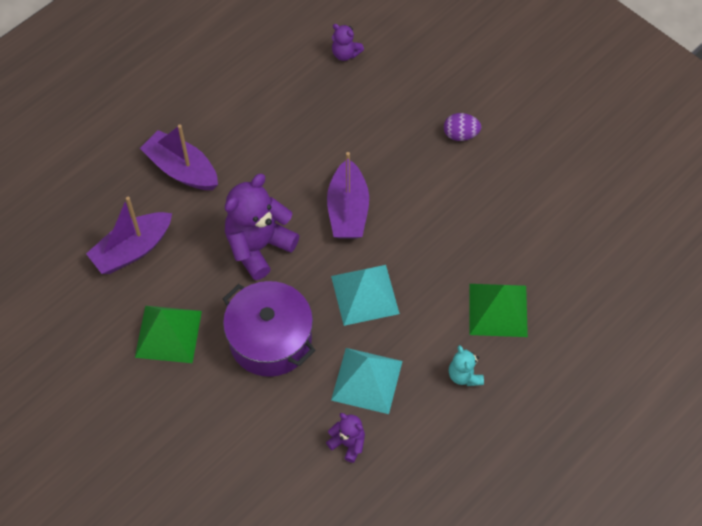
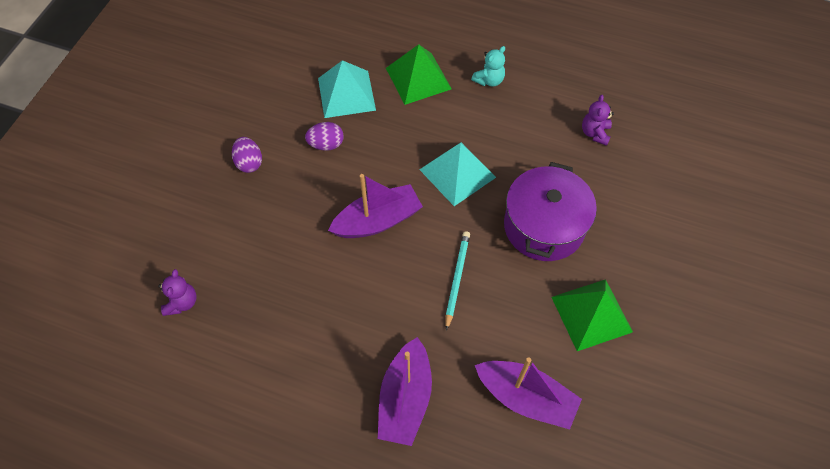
camera: 115 degrees left, 0 degrees up
(259, 246) = (457, 279): purple teddy bear -> turquoise pencil
(366, 380) = (534, 141): turquoise pyramid -> turquoise pyramid (346, 94)
(452, 200) = (326, 144): none -> purple egg

